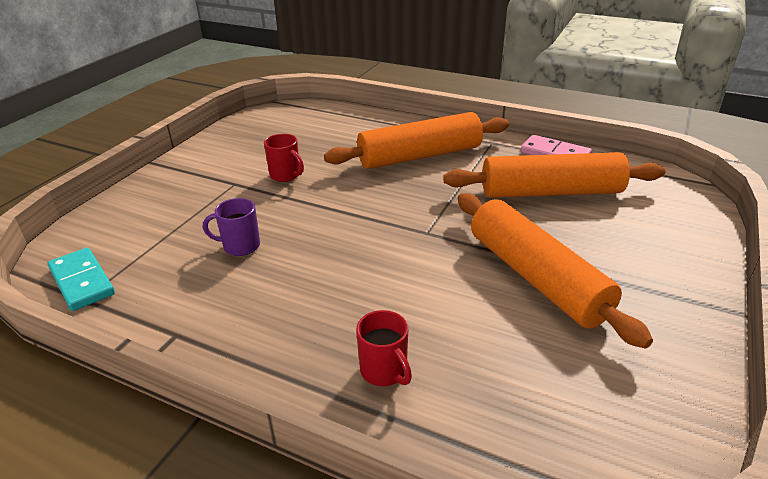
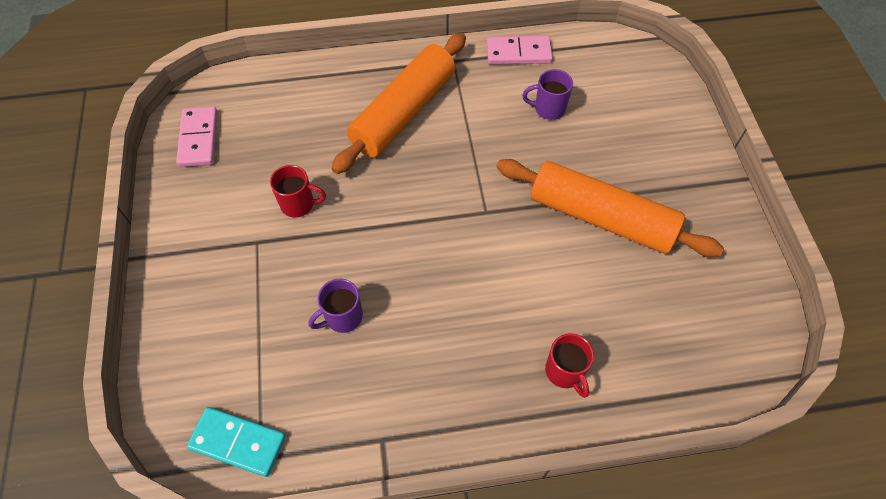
camera: 35 degrees left, 25 degrees up
(262, 125) = (199, 139): none -> pink domino
(384, 371) = (565, 372): red mug -> red mug turned 45 degrees clockwise
(551, 192) = (548, 109): orange rolling pin -> purple mug

